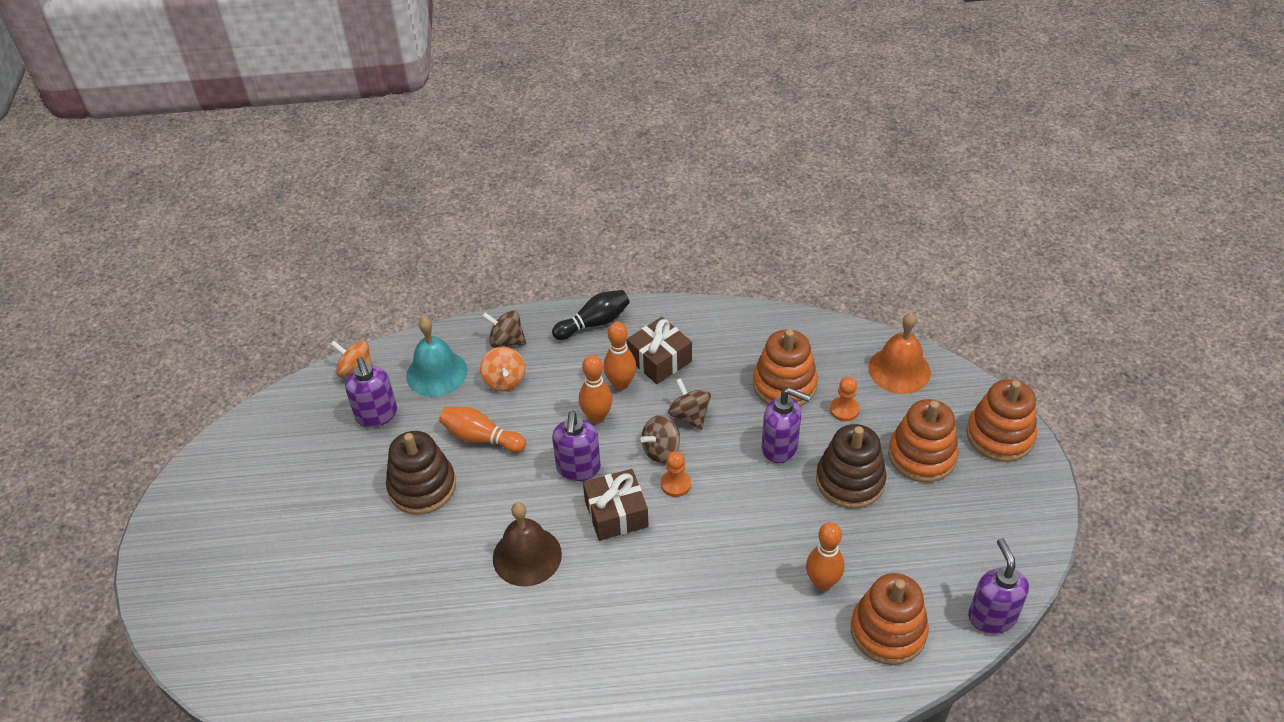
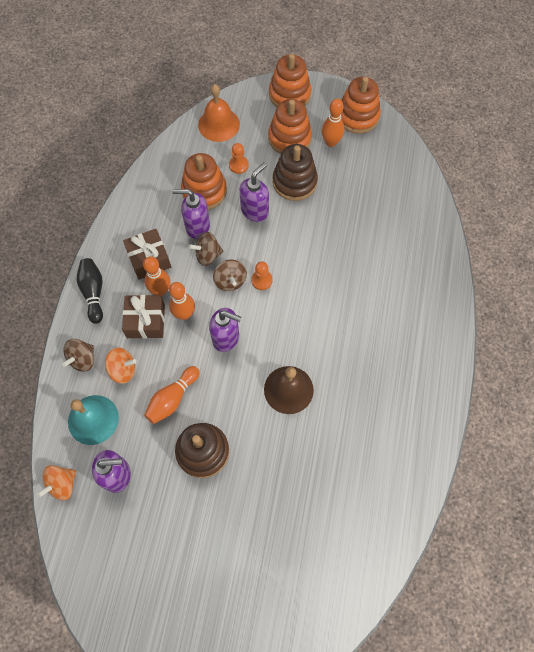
camera: 75 degrees left, 20 degrees up
(616, 513) = (273, 323): brown gift -> brown gift (146, 321)
(822, 582) = (362, 222): orange bowling pin -> orange bowling pin (331, 142)
(888, 631) = (404, 201): orange stacking toy -> orange stacking toy (357, 116)
(991, 616) = (408, 148): purple soap dispenser -> purple soap dispenser (197, 227)

